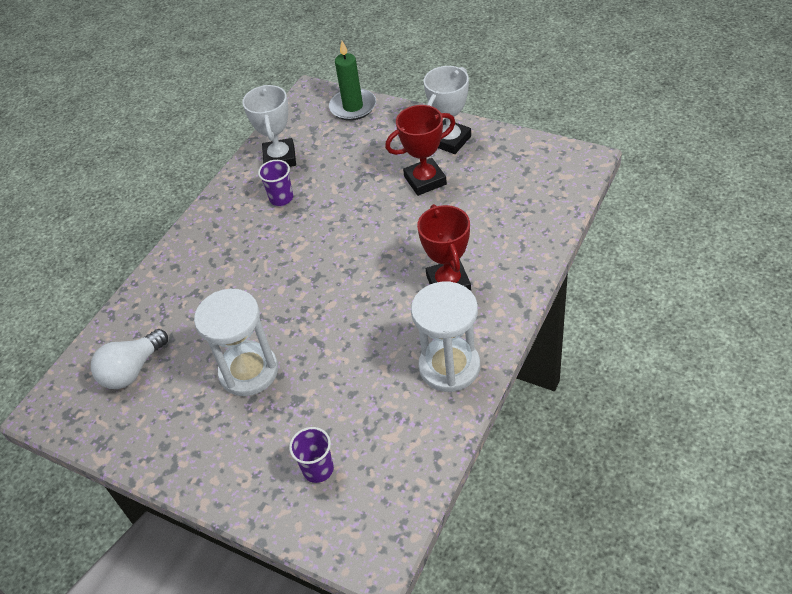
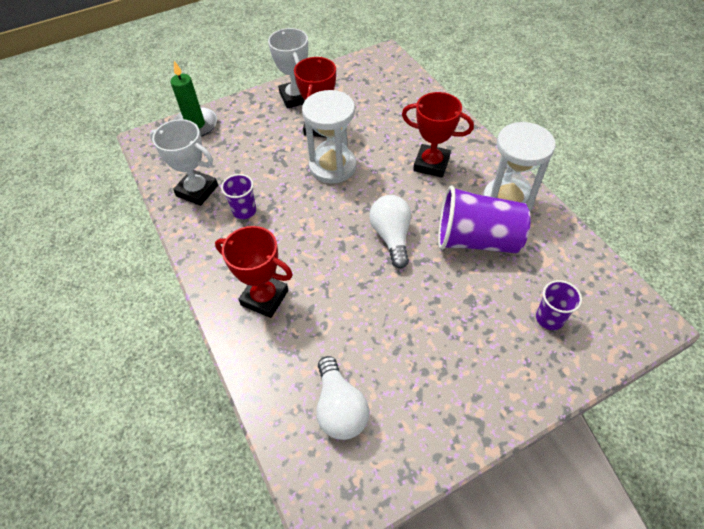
camera: 60 degrees left, 5 degrees up
(202, 266) = (264, 298): none -> red trophy
(249, 371) = (416, 318): white hourglass -> white hourglass (332, 166)
(328, 306) = (391, 237): none -> white light bulb
(374, 368) = (476, 240): none -> purple cup

